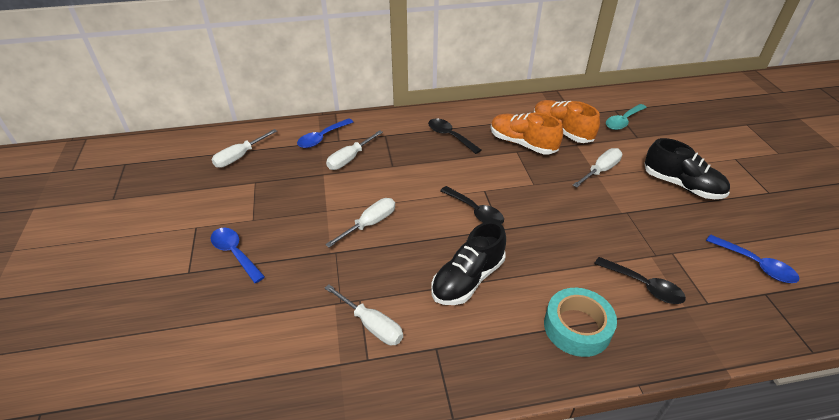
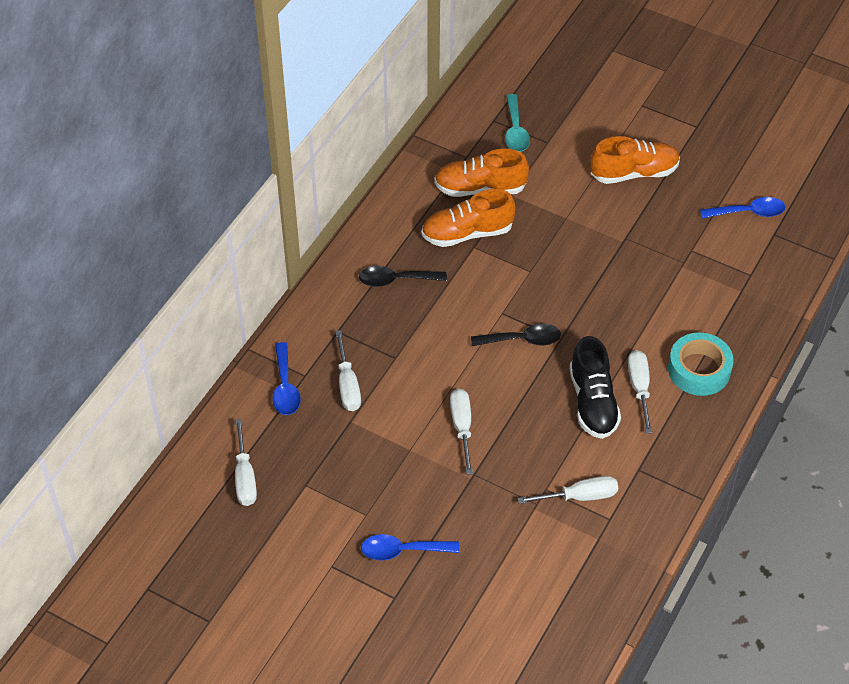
camera: 50 degrees left, 10 degrees up
(600, 170) = (562, 209): white screwdriver -> white screwdriver (639, 387)
(643, 286) = (702, 297): black spoon -> none
(681, 185) = (634, 173): black shoe -> orange shoe

